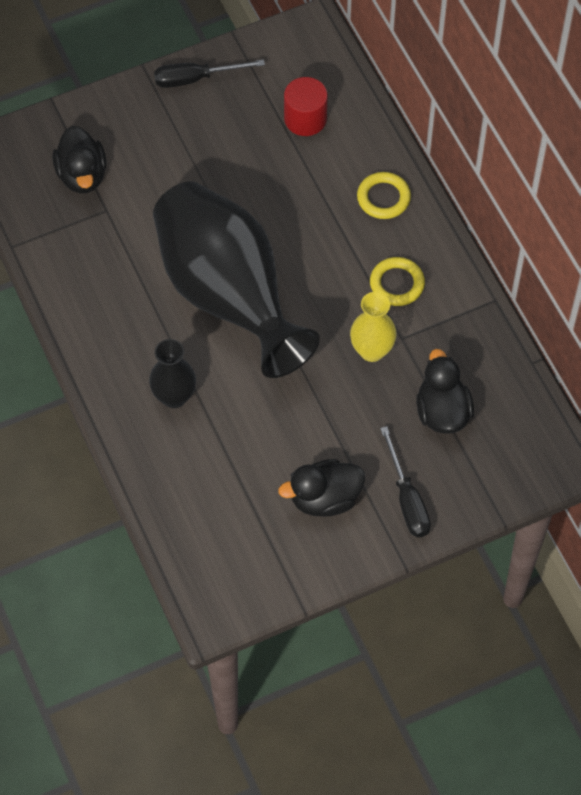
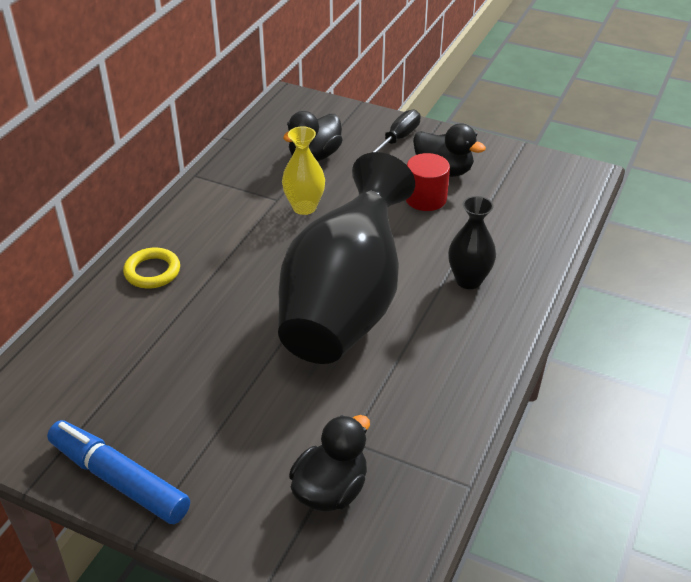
camera: 130 degrees left, 20 degrees down
(196, 78) = (119, 479): black screwdriver -> blue marker
(305, 119) = (104, 365): red cylinder -> red cylinder (425, 198)
(397, 284) = (231, 224): yellow ring -> none

